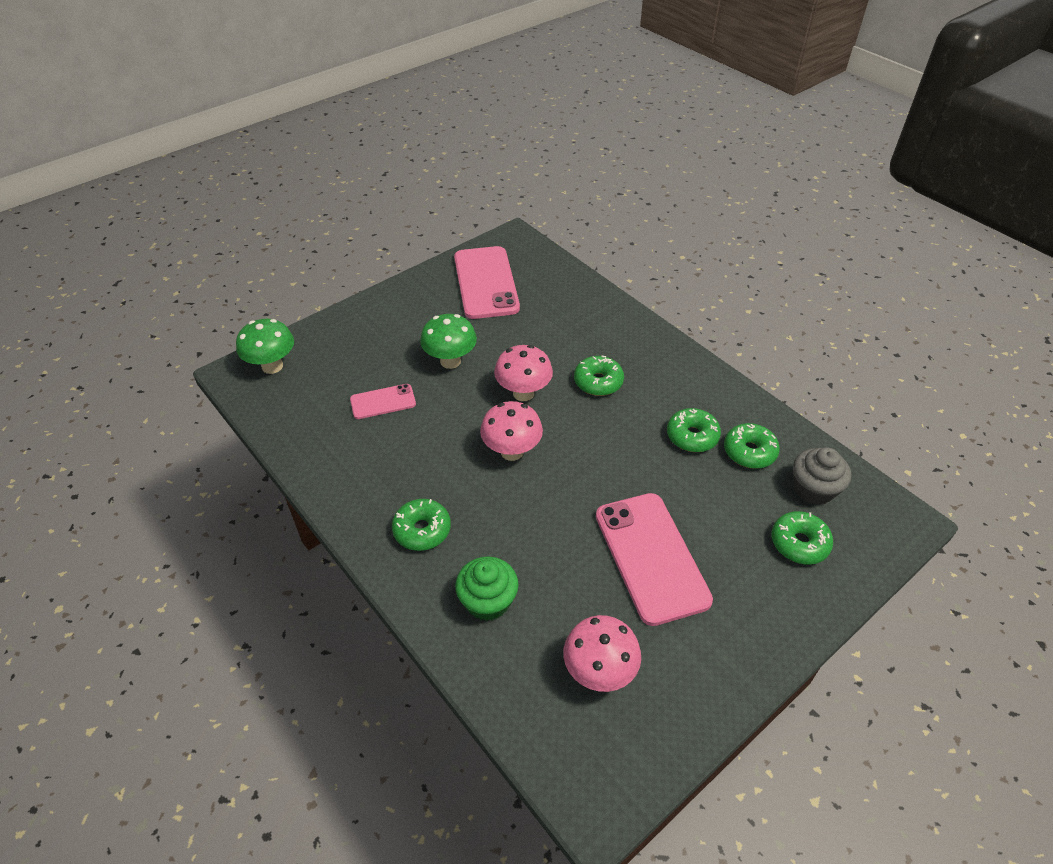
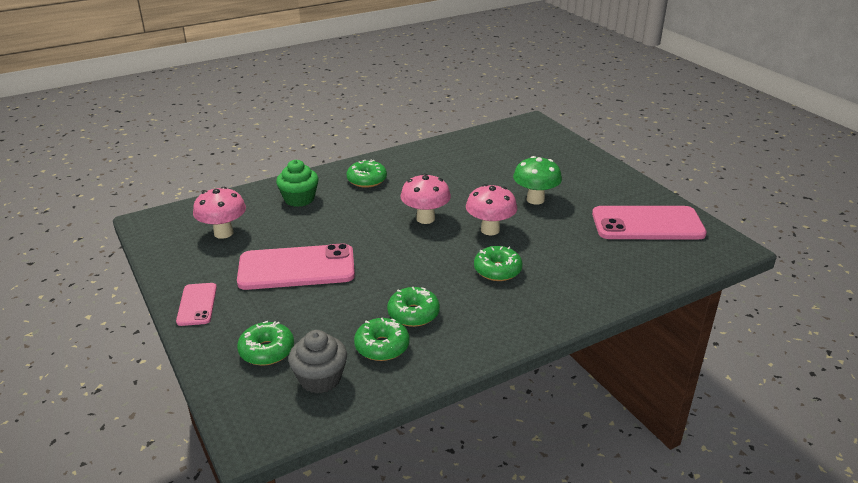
camera: 100 degrees right, 15 degrees down
(272, 366) = (537, 133): green mushroom -> none
(383, 402) = (492, 170): pink phone -> pink phone (197, 304)

